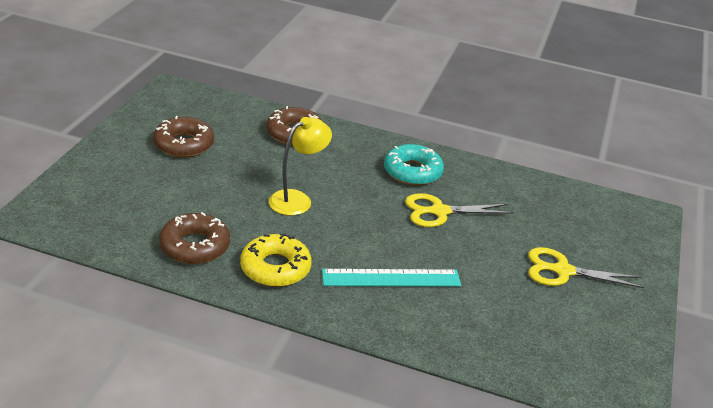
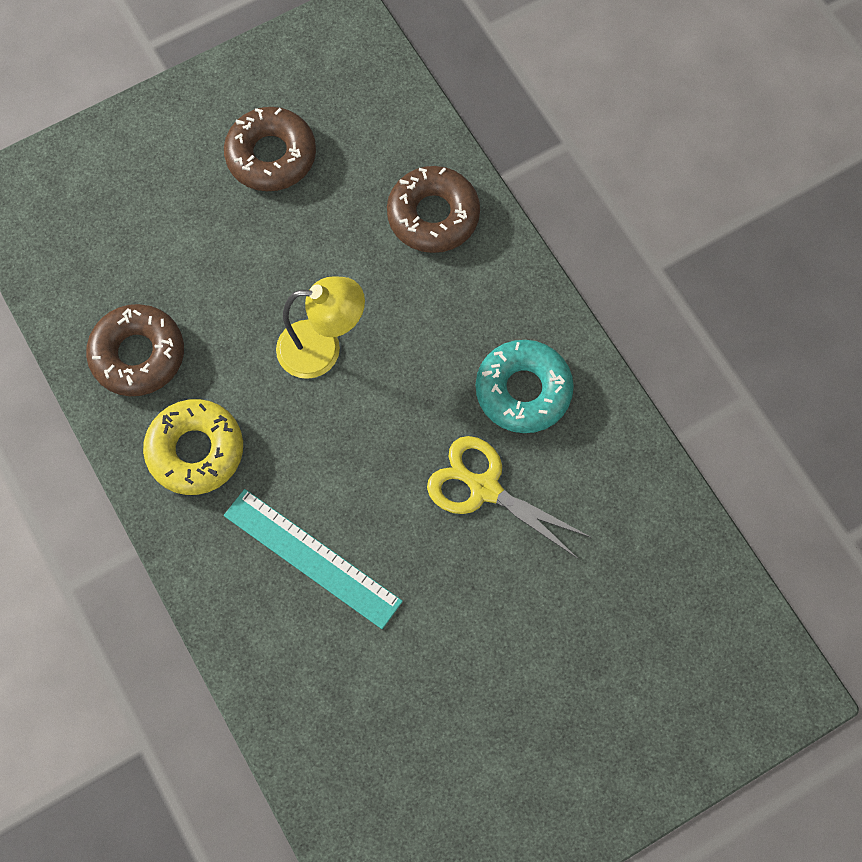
camera: 45 degrees right, 35 degrees up
(563, 271) = (539, 697): yellow scissors -> none

